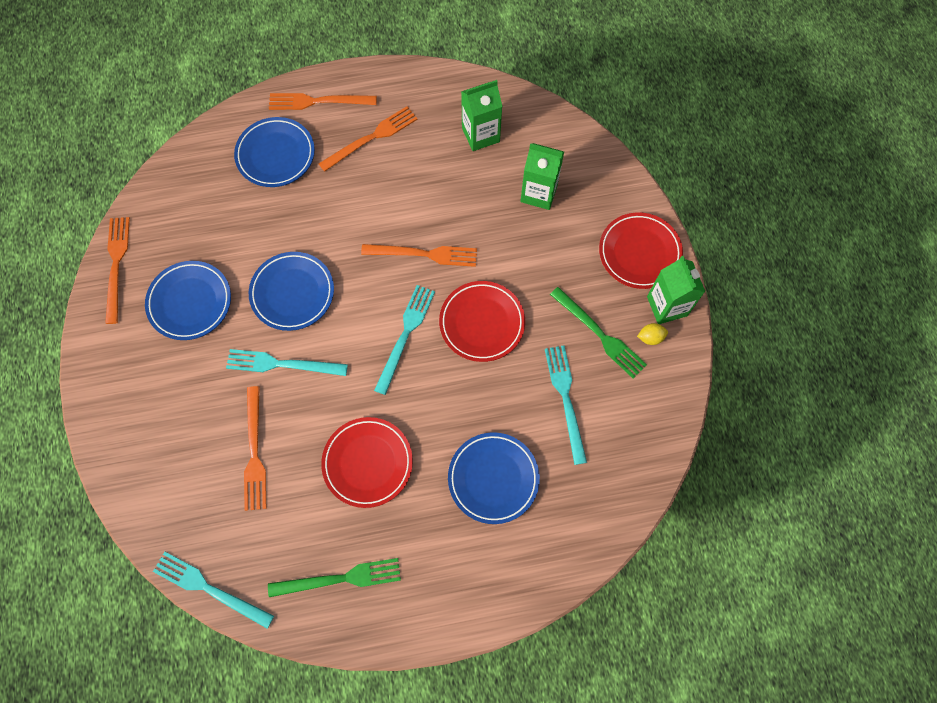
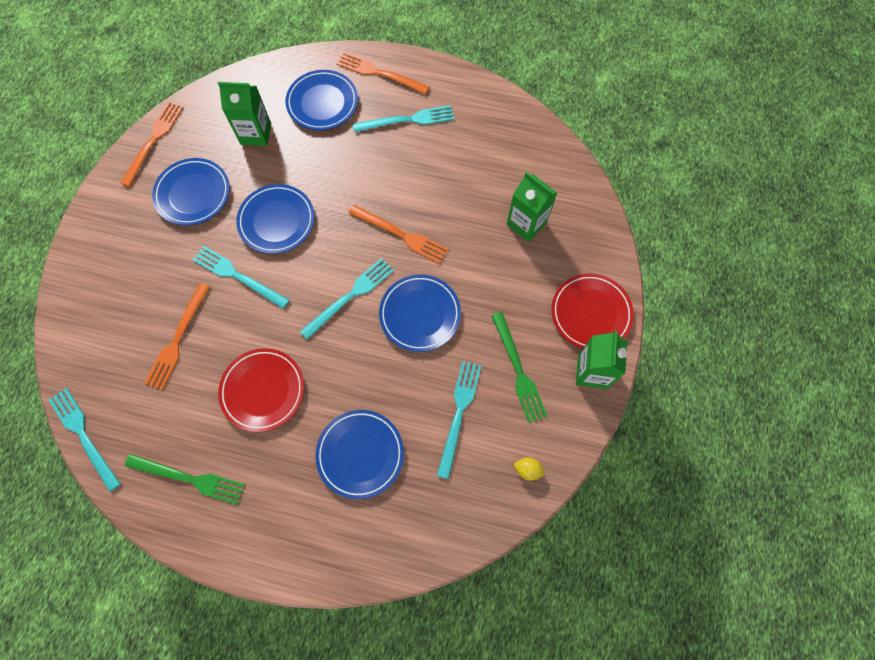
camera: 25 degrees right, 0 degrees up
(371, 138) = (407, 120): orange fork -> turquoise fork
(480, 135) = (501, 154): green carton -> green carton (255, 134)
(482, 323) = (420, 314): red plate -> blue plate
(650, 337) = (563, 393): yellow lemon -> yellow lemon (527, 470)

